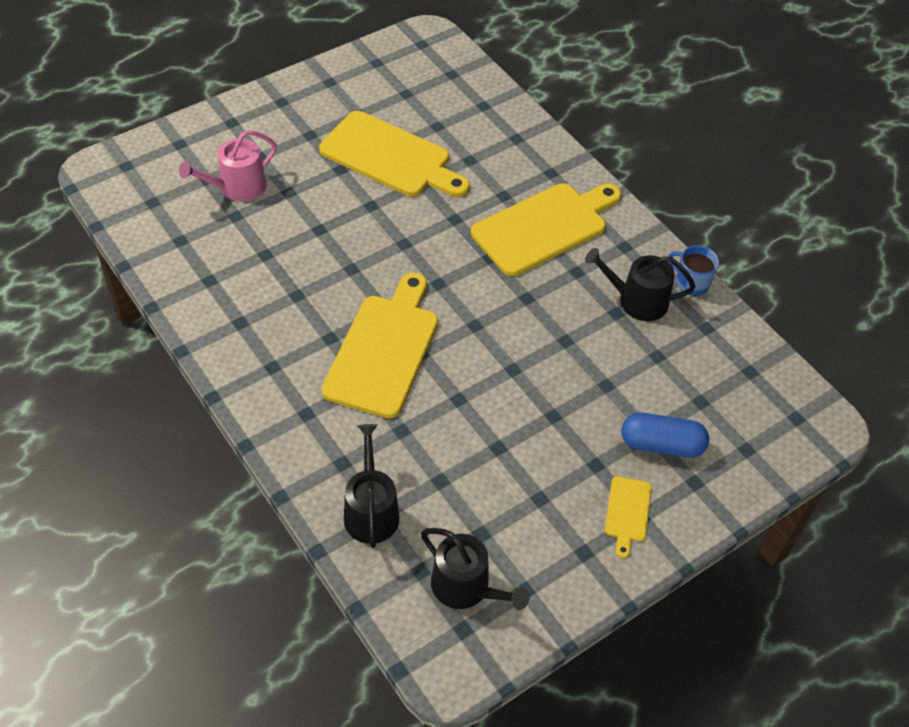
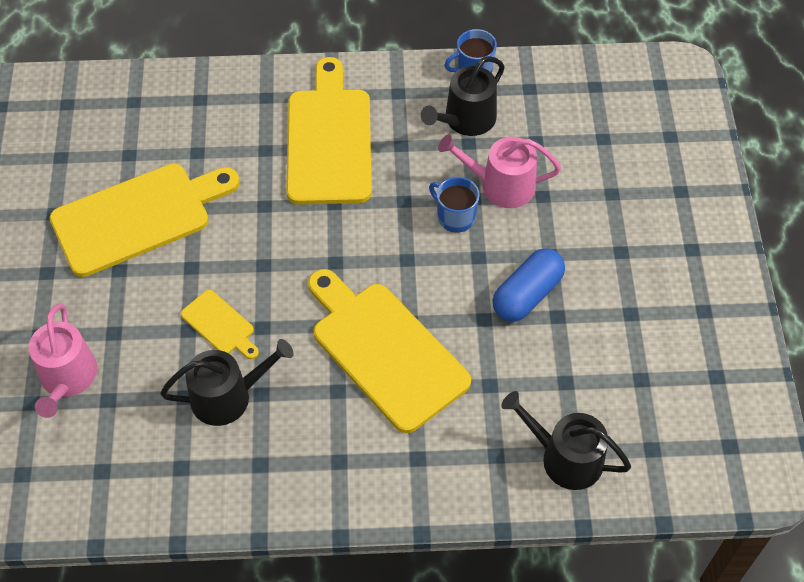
camera: 55 degrees left, 5 degrees up
(466, 587) = (689, 421): black watering can -> black watering can (228, 396)
(539, 337) = (455, 216): none -> blue mug
(593, 352) = (500, 185): none -> pink watering can
(627, 512) = (682, 256): yellow cutting board -> yellow cutting board (220, 325)
(661, 444) = (629, 192): blue capsule -> blue capsule (527, 294)

